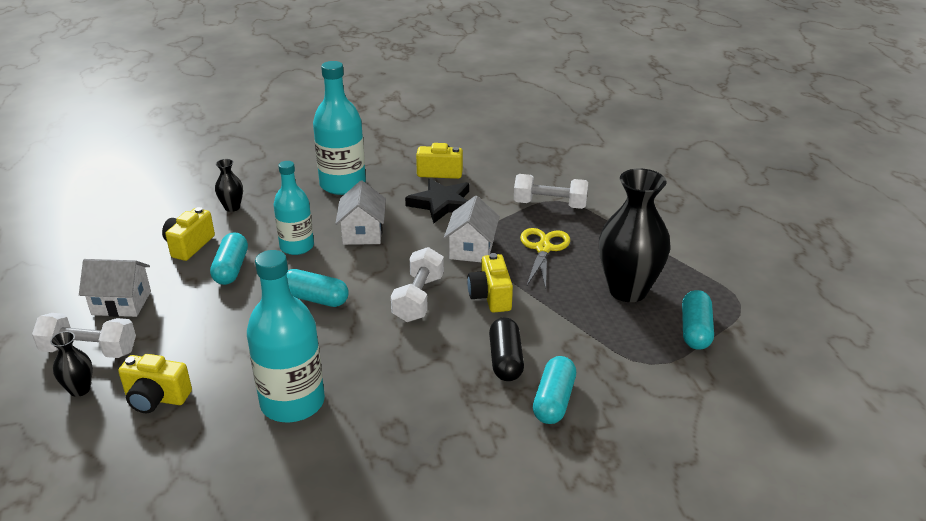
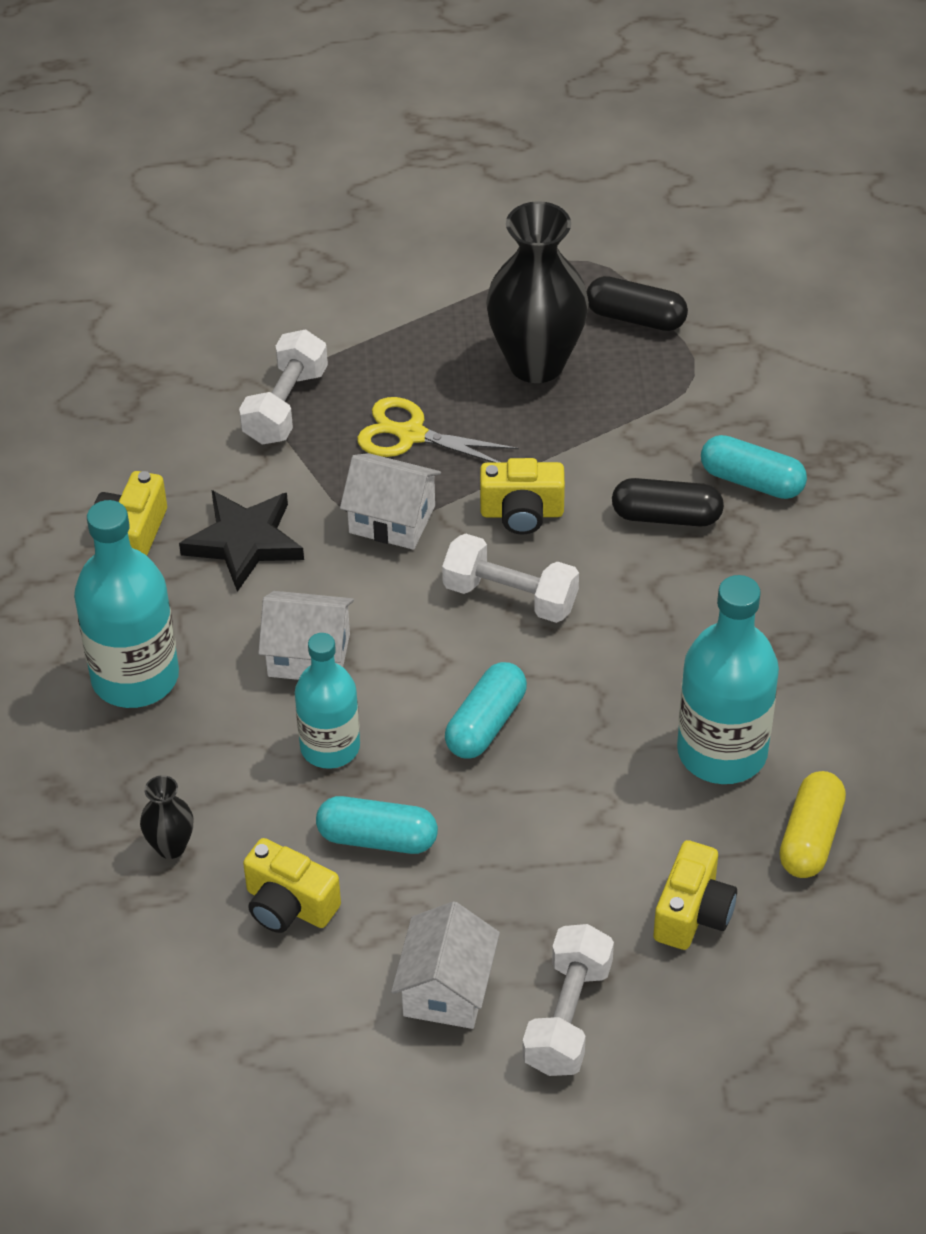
camera: 80 degrees left, 15 degrees up
(80, 389) = (660, 1014): black vase -> none
(213, 454) = (810, 837): none -> yellow capsule
(695, 330) = (635, 318): turquoise capsule -> black capsule

